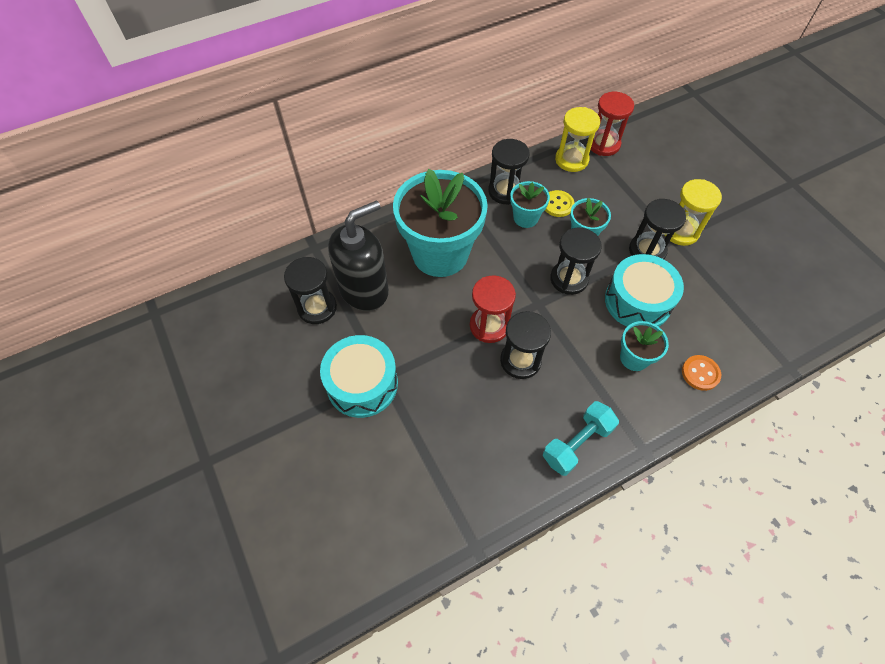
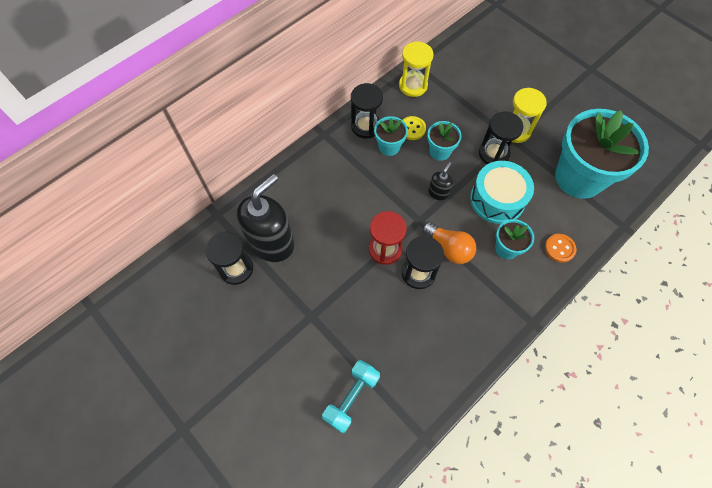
camera: 15 degrees left, 5 degrees up
(362, 384) = (295, 326): turquoise drum -> none
(440, 254) = (327, 195): turquoise flower pot -> turquoise flower pot (579, 177)
(565, 342) = (449, 248): none -> orange light bulb
(569, 279) = (438, 193): black hourglass -> black soap dispenser
(577, 443) = (480, 331): turquoise dumbbell -> turquoise dumbbell (351, 398)
(603, 144) = (435, 66): red hourglass -> none

